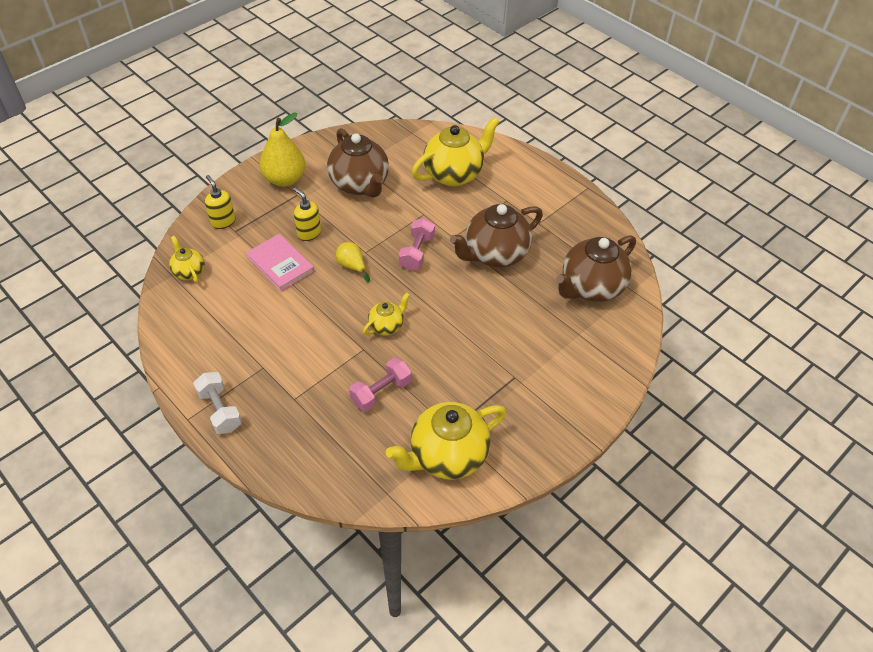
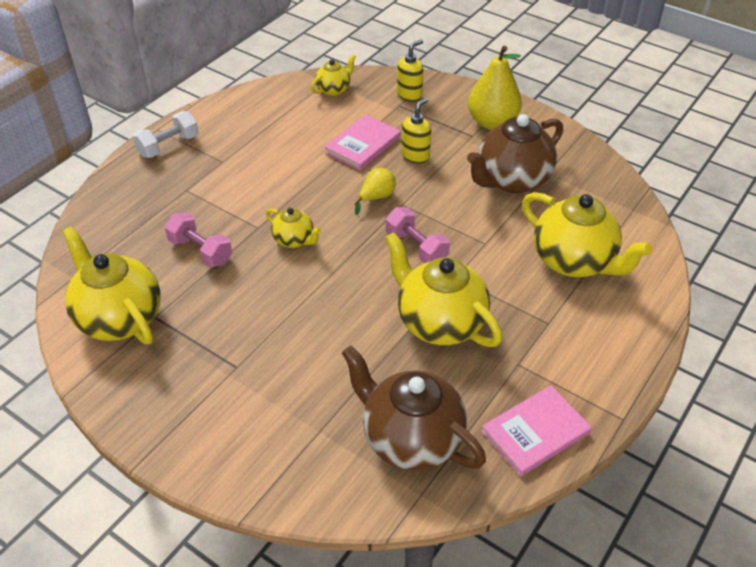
camera: 80 degrees right, 5 degrees down
(417, 252) = (416, 247): pink dumbbell -> pink dumbbell turned 45 degrees clockwise
(495, 254) = (439, 322): brown teapot -> yellow teapot
(592, 228) = (535, 432): none -> pink book

